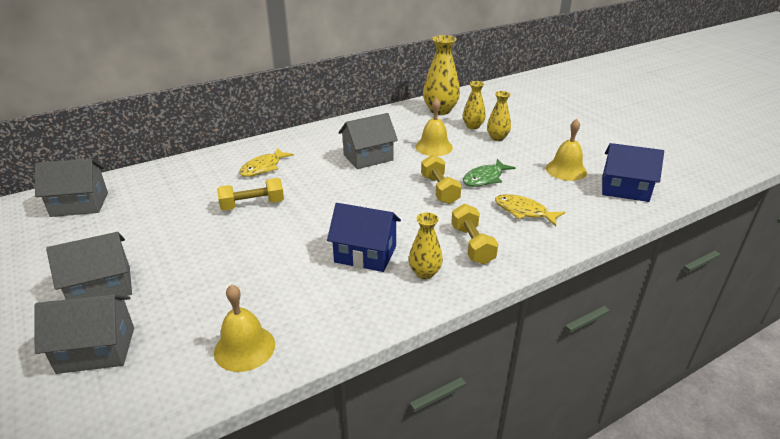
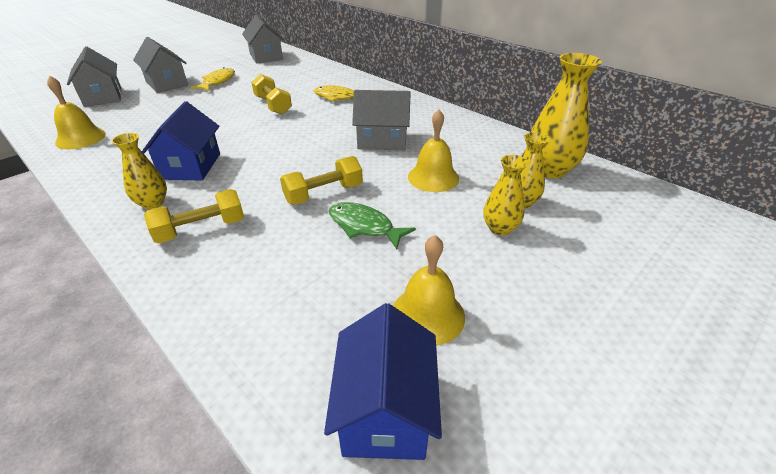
camera: 75 degrees right, 5 degrees up
(368, 157) = (382, 140): grey house -> grey house turned 45 degrees counterclockwise
(524, 211) = (281, 269): yellow fish -> yellow fish (218, 82)

